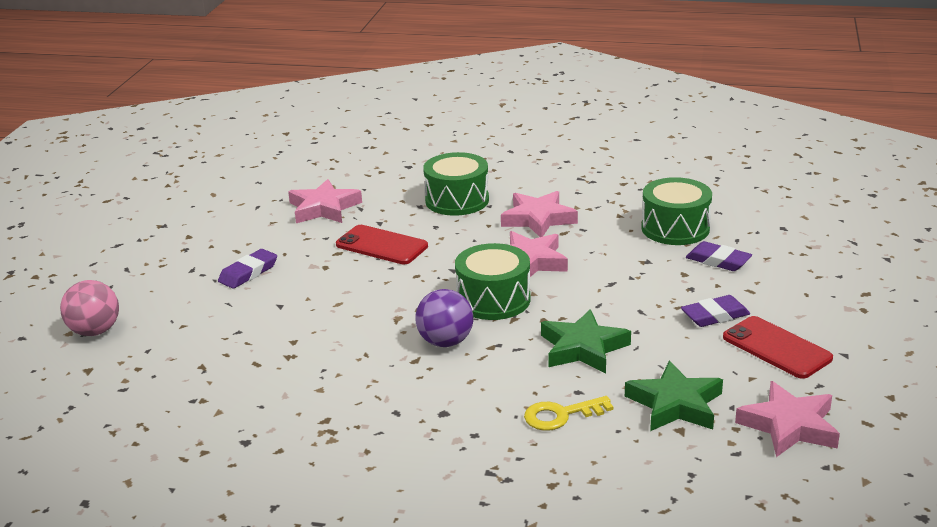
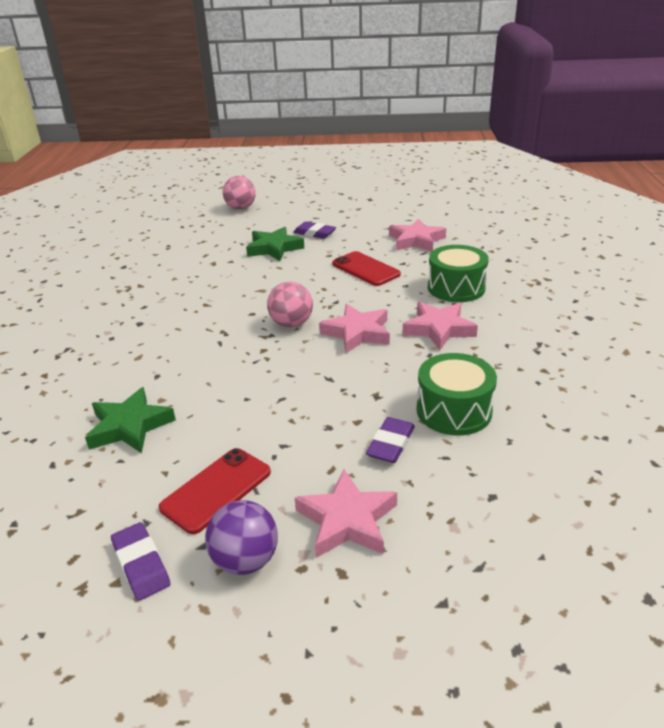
camera: 80 degrees right, 5 degrees up
(381, 246) = (365, 269): red phone -> red phone turned 60 degrees counterclockwise
(445, 342) = (229, 312): purple ball -> purple ball (245, 560)
(493, 300) = (291, 324): green drum -> pink ball
(561, 415) = (126, 370): yellow key -> none
(583, 348) = (219, 372): green star -> green star (274, 248)
(715, 315) = (277, 445): purple eraser -> purple eraser (141, 564)
(789, 426) = (82, 498): pink star -> pink star (347, 520)

